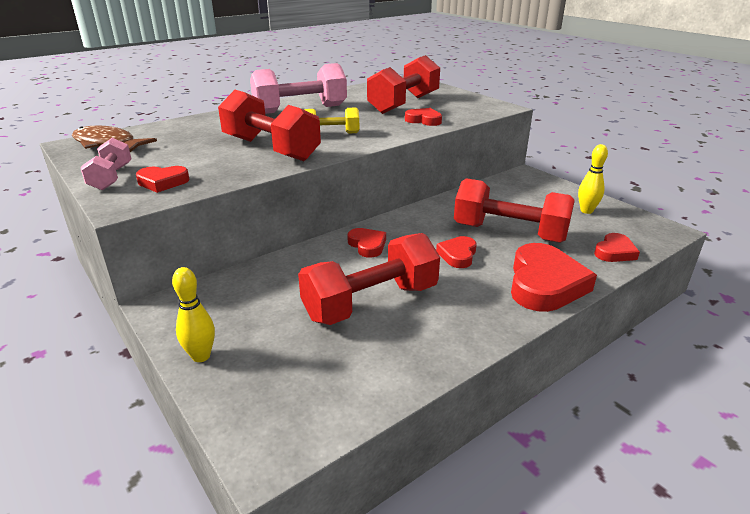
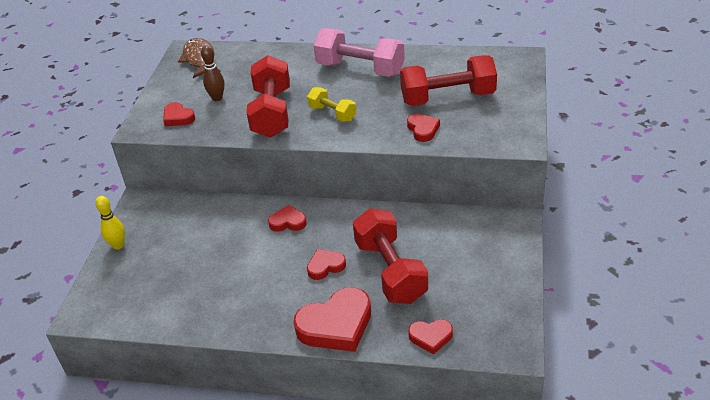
camera: 50 degrees right, 10 degrees up
(111, 177) = (162, 99): pink dumbbell -> none
(186, 158) = (217, 98): none -> brown bowling pin
(367, 245) = (288, 222): red heart -> red heart turned 105 degrees counterclockwise
(371, 302) = (226, 267): red dumbbell -> none
(586, 211) = (488, 290): yellow bowling pin -> none

